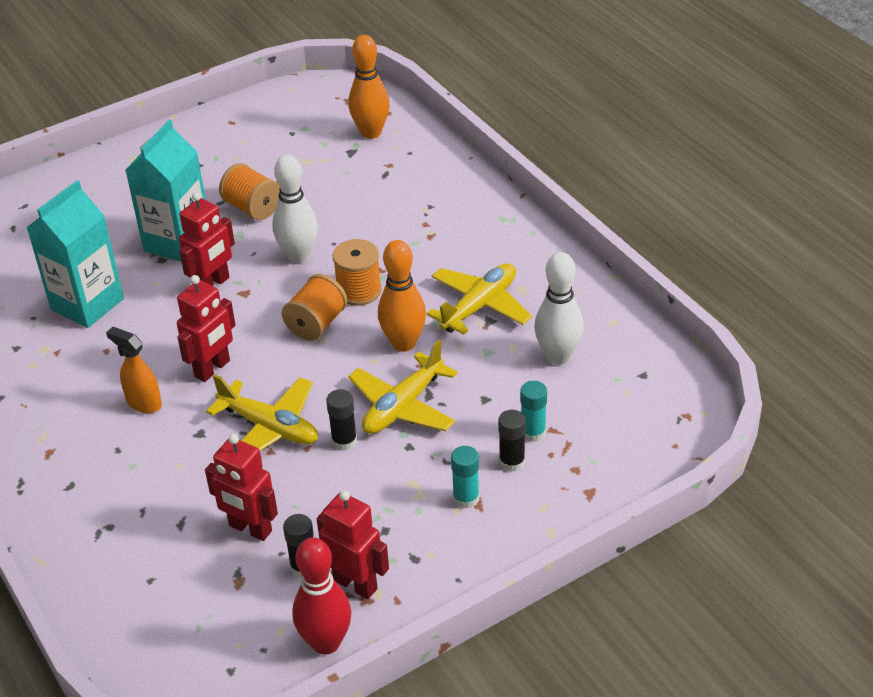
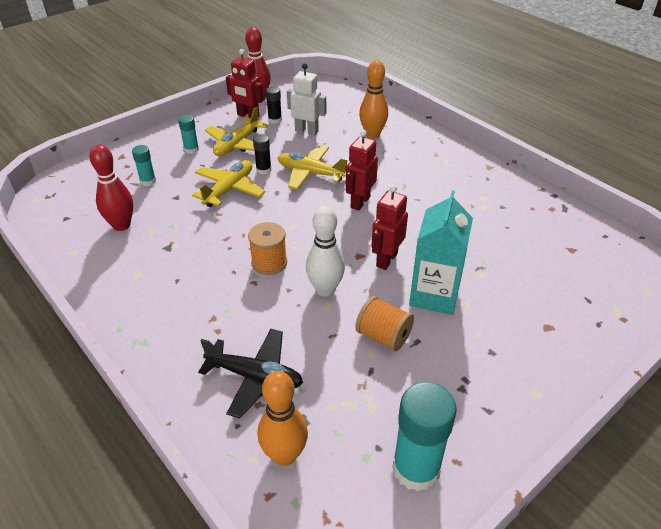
camera: 170 degrees right, 0 degrees up
(87, 304) = (474, 238): turquoise carton -> none
(143, 403) = (395, 181): orange spray bottle -> none
(250, 529) = (306, 131): red robot -> white robot
(266, 120) = (416, 468): none -> turquoise glue stick
(316, 324) = (296, 235): orange spool -> none
(390, 183) = (255, 377): none -> black plane
(403, 343) = (231, 226): orange bowling pin -> orange bowling pin (372, 134)
(479, 306) = (174, 257): yellow plane -> yellow plane (237, 144)
(512, 462) = (163, 166): black glue stick -> none
(558, 356) = (121, 225): white bowling pin -> red bowling pin

